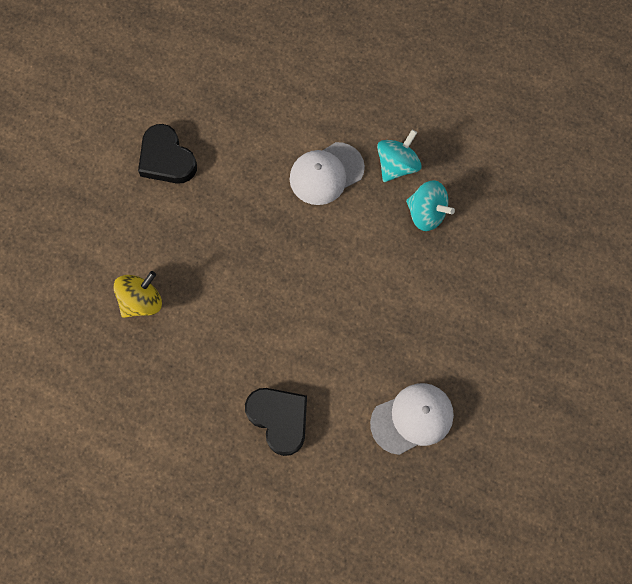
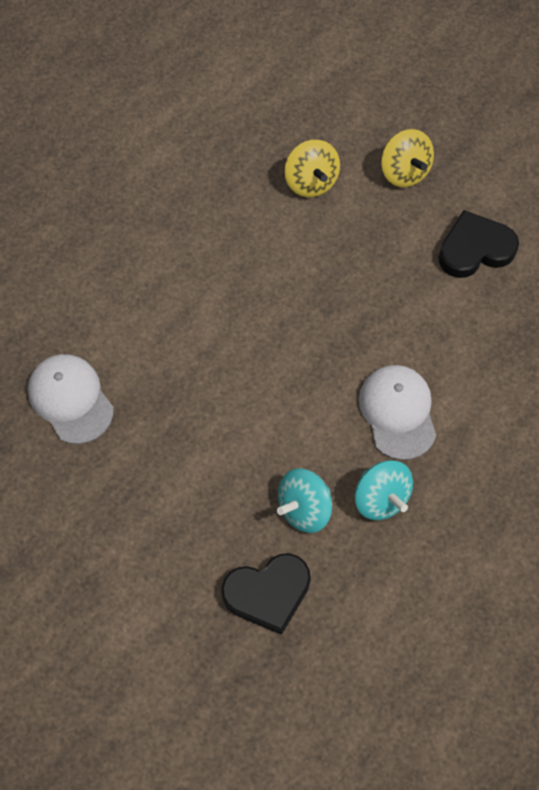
camera: 110 degrees right, 5 degrees down
(108, 231) = (404, 171): none -> yellow spinning top
(279, 419) = (130, 271): black heart -> black heart (268, 593)
(412, 418) = (70, 399): white cap -> white cap turned 150 degrees clockwise

